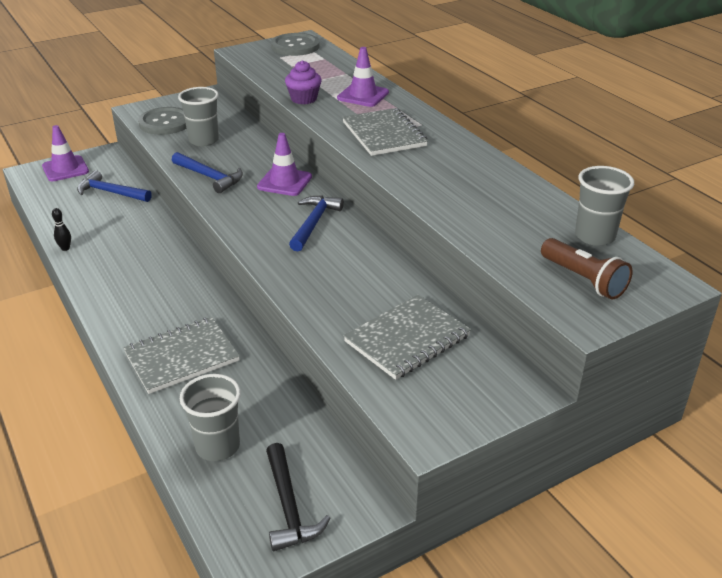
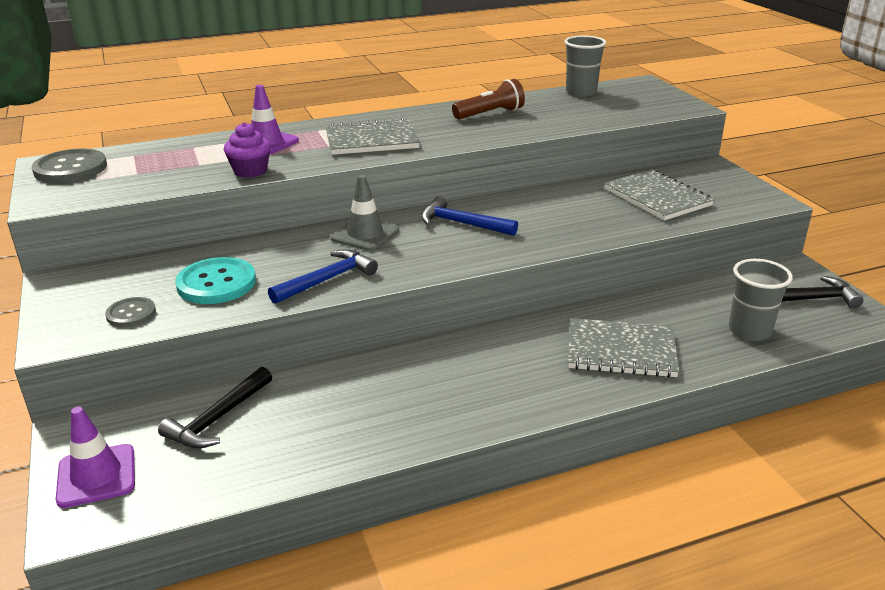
camera: 80 degrees left, 5 degrees down
(65, 248) = (367, 455): black bowling pin -> none
(111, 192) = (218, 418): blue hammer -> black hammer
(165, 123) = (131, 314): grey button -> grey button, size x0.58
(182, 357) = (621, 351): grey notebook -> grey notebook turned 60 degrees counterclockwise
(203, 140) = (216, 283): grey cup -> turquoise button
(284, 182) = (365, 235): purple traffic cone -> grey traffic cone
(583, 280) = (640, 102): brown flashlight -> brown flashlight (490, 114)

